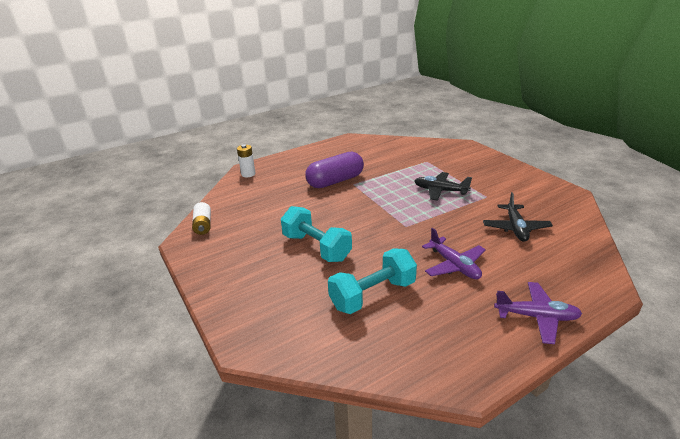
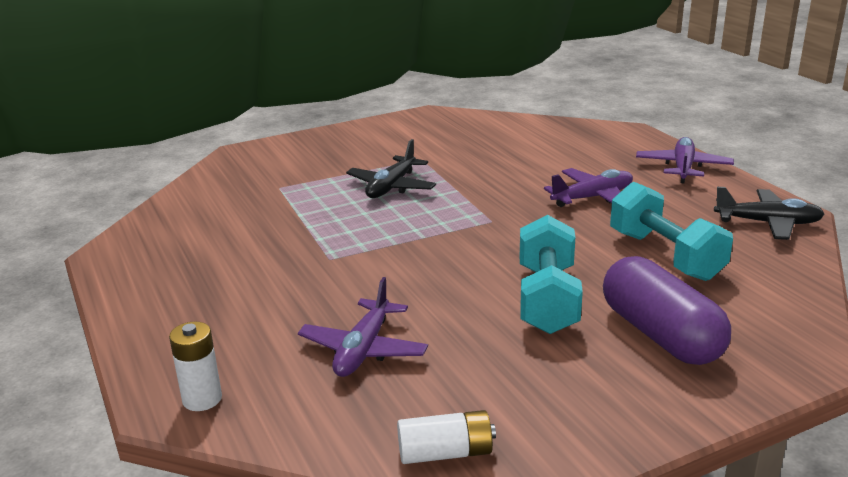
camera: 85 degrees left, 5 degrees down
(275, 201) = (363, 349): none -> purple plane
(316, 247) = (547, 299): turquoise dumbbell -> turquoise dumbbell turned 45 degrees counterclockwise
(335, 181) = (309, 276): purple capsule -> purple capsule (660, 334)
(515, 228) = (509, 153): black plane -> black plane (768, 223)

